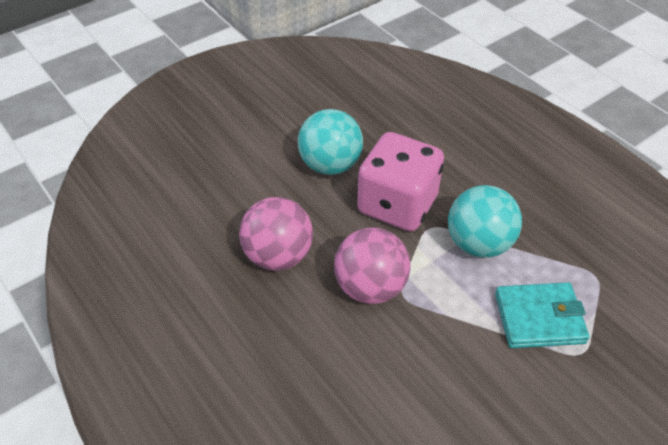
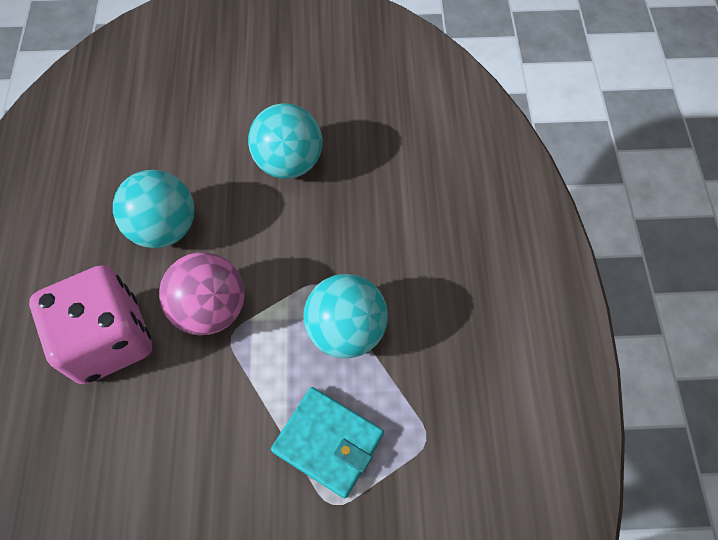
camera: 35 degrees right, 15 degrees up
(278, 256) = (165, 228): pink ball -> turquoise ball
(397, 205) = (310, 241): pink dice -> pink dice (109, 339)

